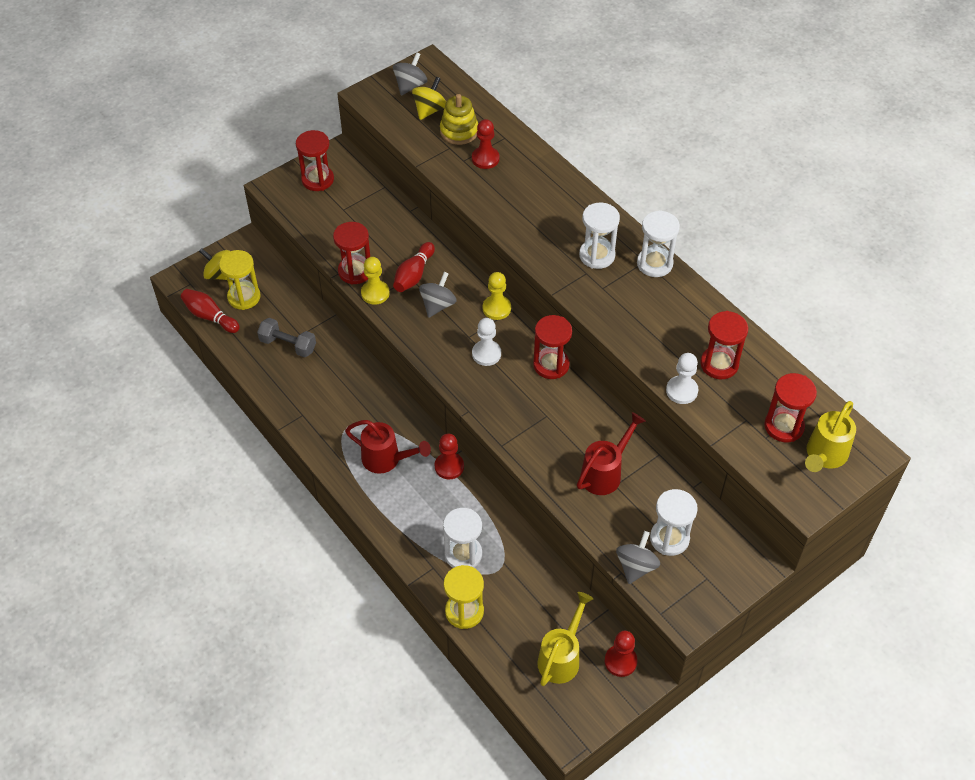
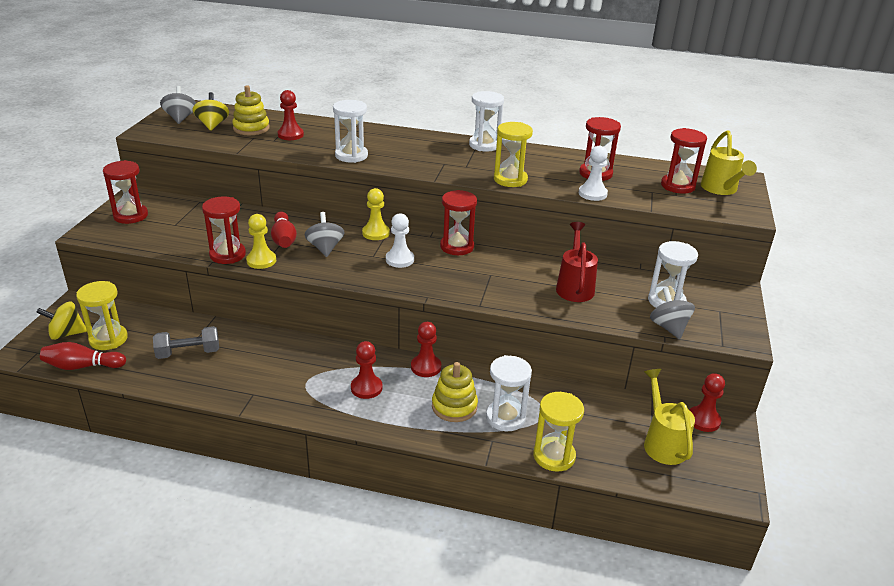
camera: 40 degrees left, 20 degrees down
(386, 459) = (366, 388): red watering can -> red pawn
(434, 519) = (454, 406): none -> yellow stacking toy
(597, 255) = (439, 153): white hourglass -> white hourglass (351, 156)
(624, 329) = (510, 179): none -> yellow hourglass

